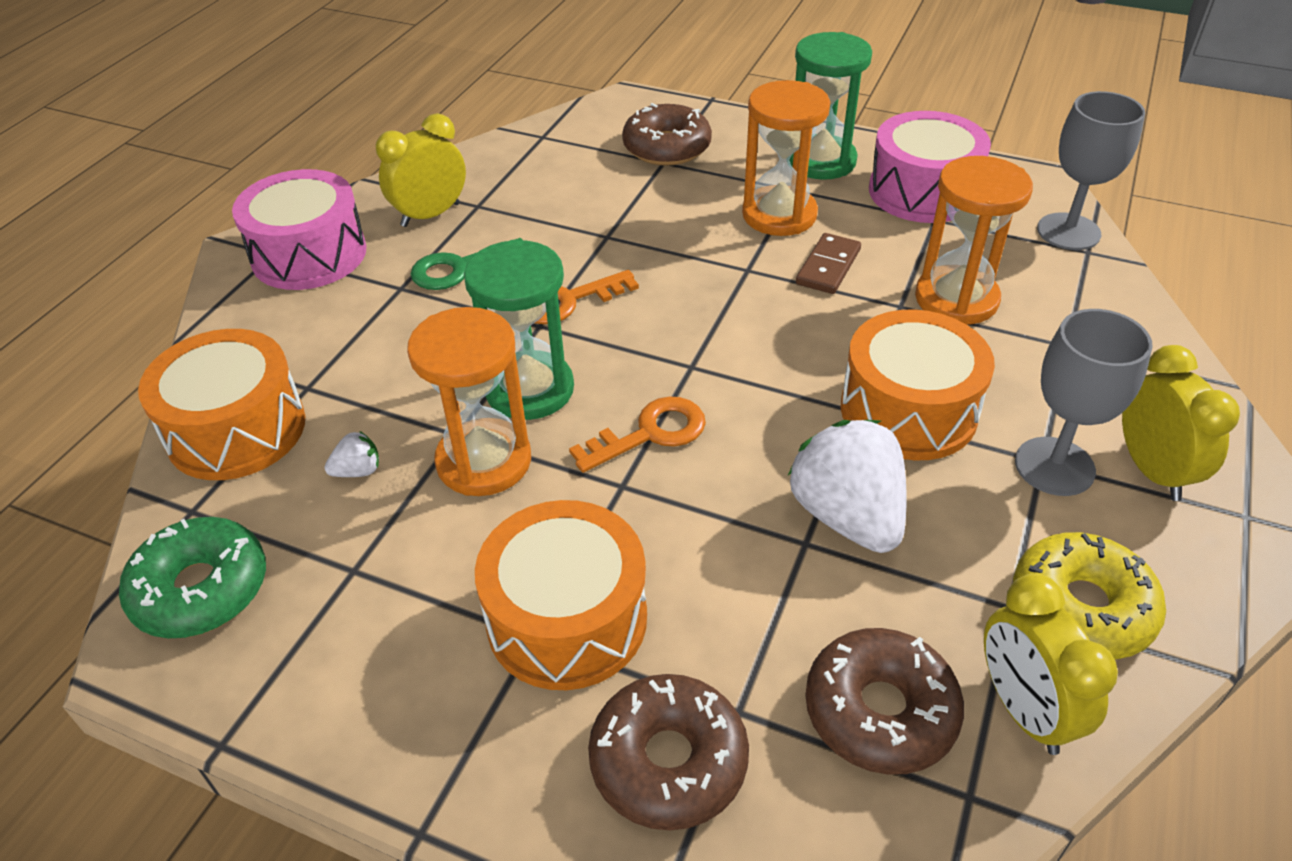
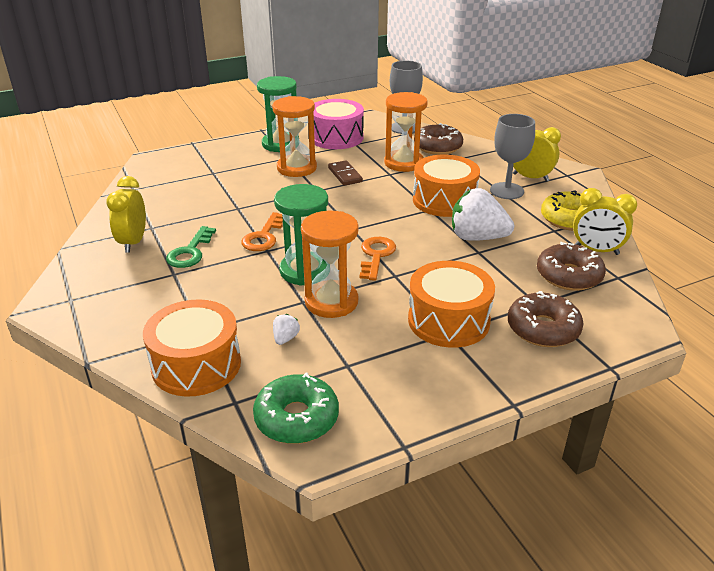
camera: 50 degrees left, 10 degrees down
(309, 254) = (94, 289): pink drum -> none
(667, 147) = (205, 167): brown donut -> brown donut (438, 147)

